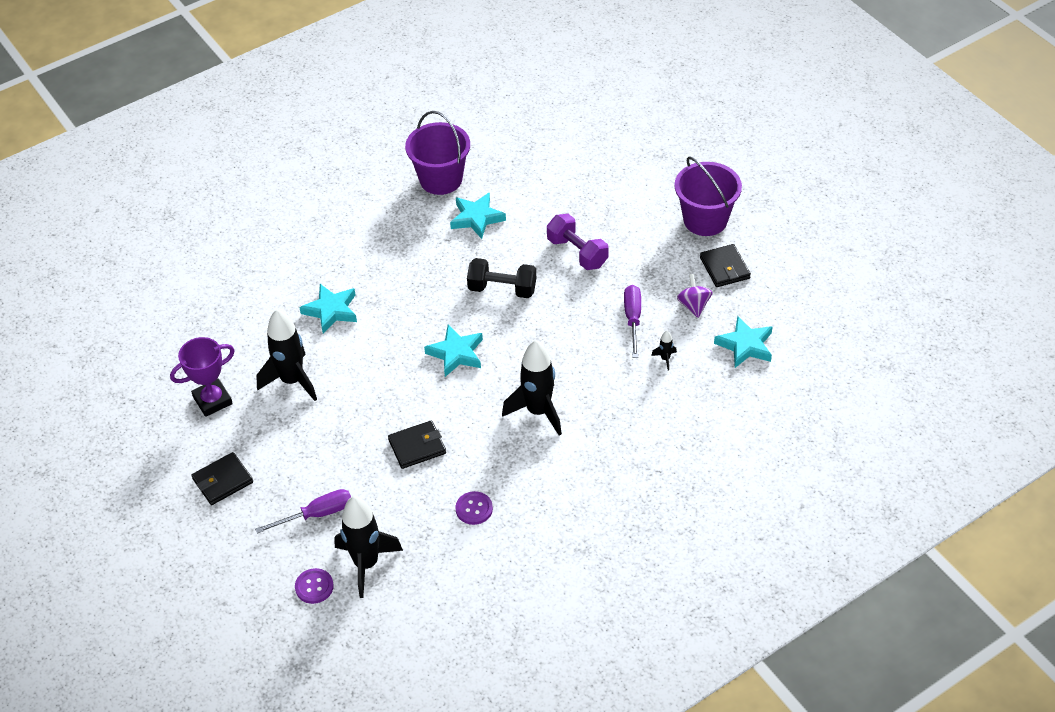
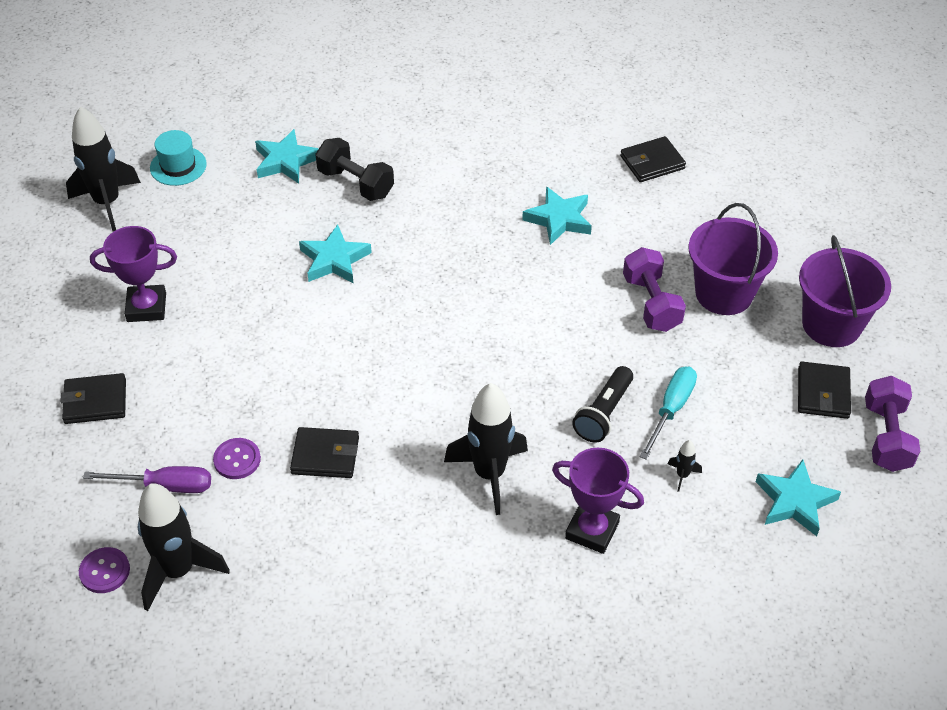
camera: 25 degrees right, 0 degrees up
(160, 288) = (178, 166): none -> turquoise hat
(292, 381) = (242, 320): black rocket -> black rocket (107, 203)
(441, 179) = (546, 162): purple bucket -> purple bucket (724, 293)
(456, 353) = (439, 364): turquoise star -> turquoise star (286, 161)
(474, 509) = (341, 561): purple button -> purple button (237, 460)
(502, 289) = (538, 311): black dumbbell -> black dumbbell (355, 183)
(518, 151) = (652, 162): none -> black wallet
(590, 340) = (603, 413): none -> black flashlight
(628, 418) = (592, 530): none -> purple trophy
(633, 319) = (671, 409): purple screwdriver -> turquoise screwdriver
(694, 305) = (757, 423): purple spinning top -> none
(780, 280) = (886, 437): none -> purple dumbbell

